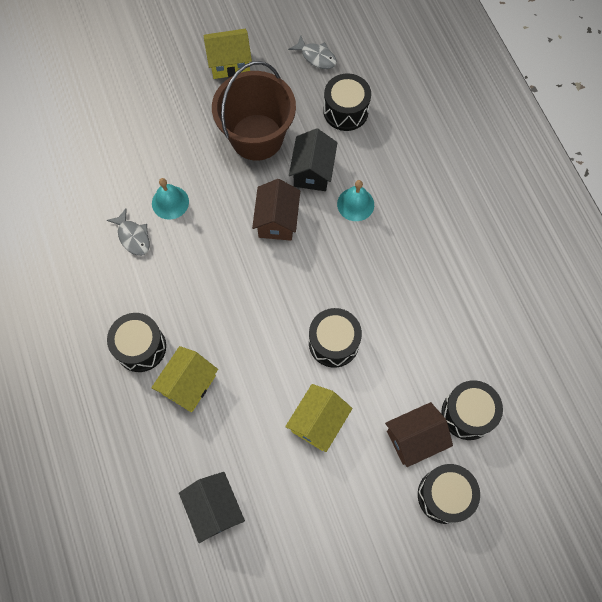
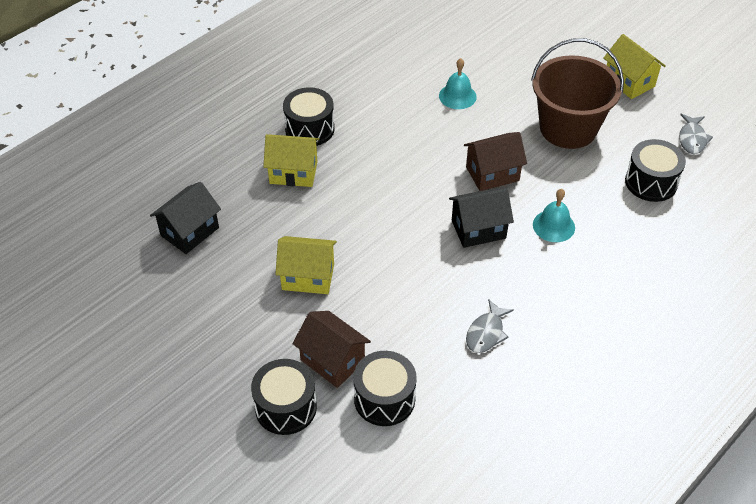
camera: 65 degrees right, 20 degrees down
(133, 237) = (408, 86): grey fish -> grey fish (486, 333)
(313, 171) = (564, 181): black house -> black house (478, 229)
(333, 342) = (395, 260): black drum -> none

